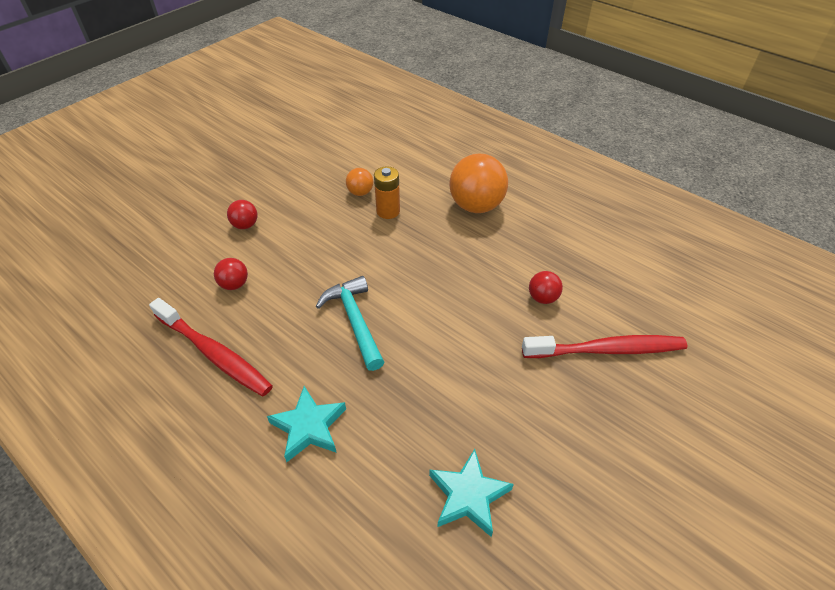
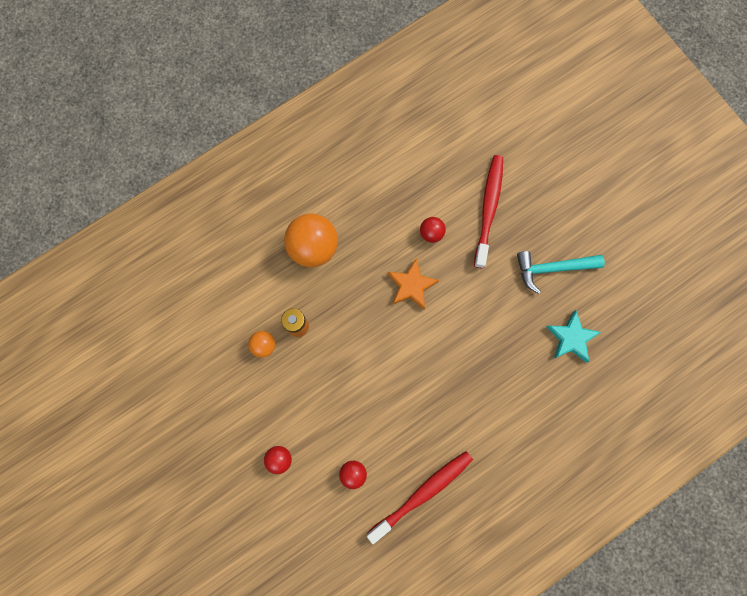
camera: 75 degrees left, 30 degrees up
(309, 427) = (502, 429): turquoise star -> none
(354, 321) = (417, 380): turquoise hammer -> turquoise hammer (552, 268)
(469, 292) = (411, 286): none -> orange star

